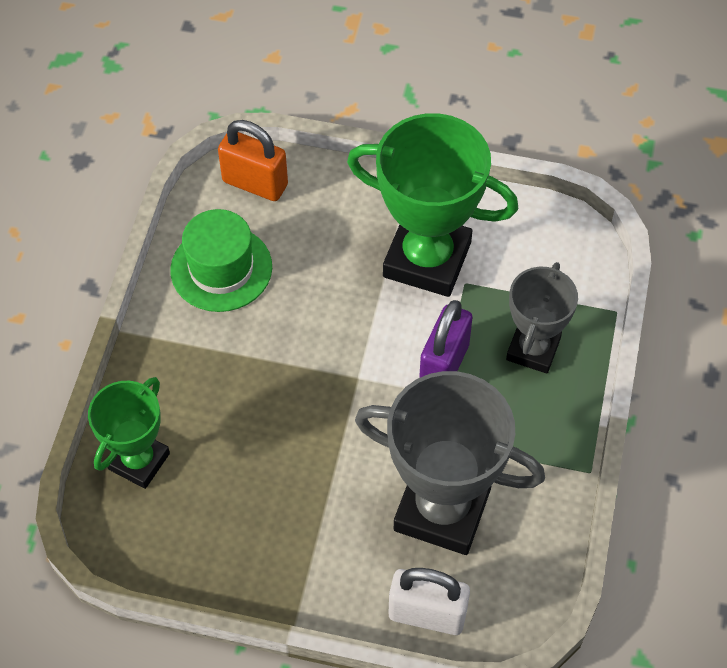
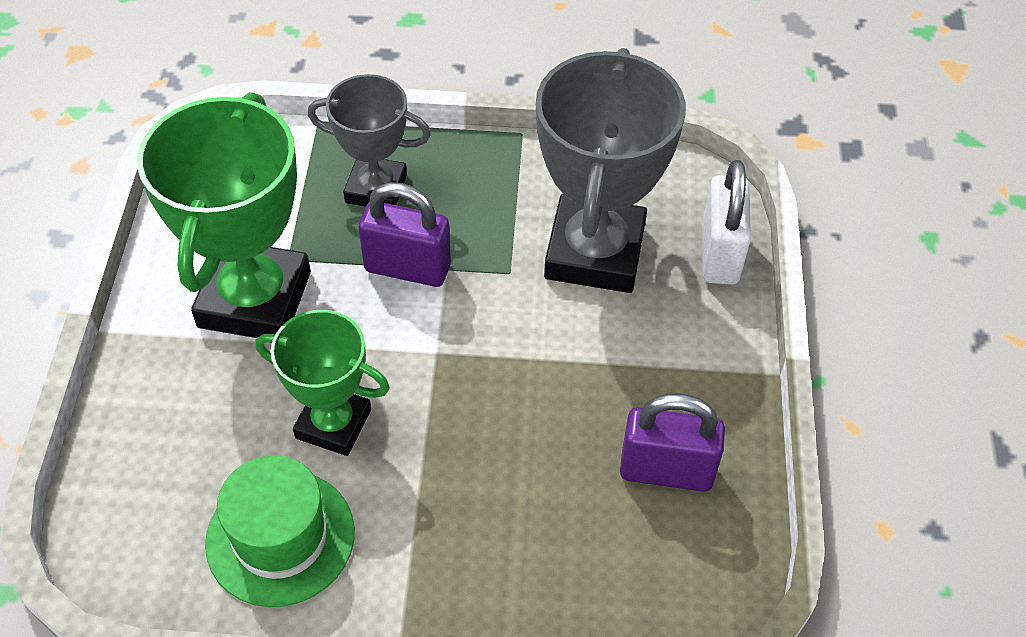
camera: 100 degrees left, 5 degrees down
(139, 461) = (602, 584): green trophy -> green trophy (333, 424)
(220, 523) = (666, 471): none -> purple padlock
(255, 183) = (126, 518): orange padlock -> none

